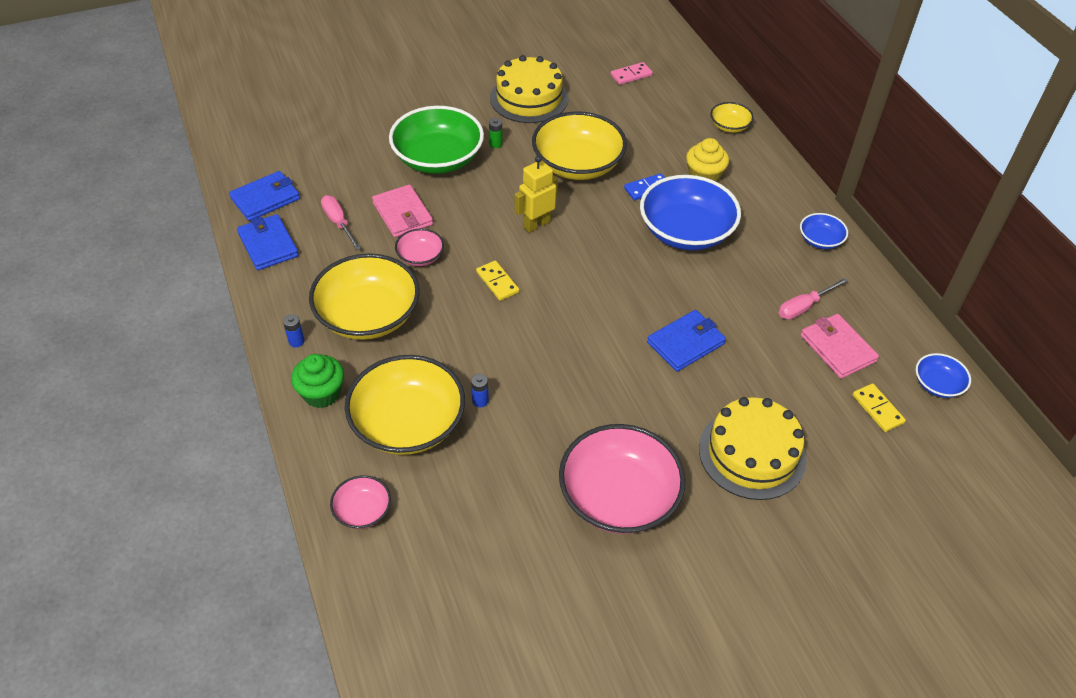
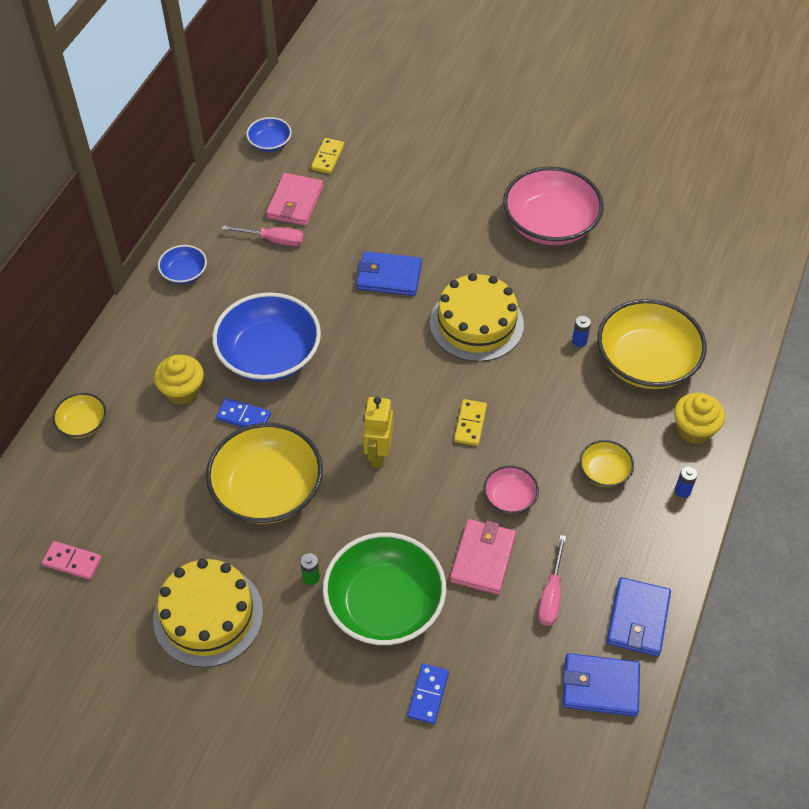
camera: 135 degrees left, 5 degrees up
(322, 393) = (694, 429): green cupcake -> yellow cupcake
(362, 511) = (725, 327): pink bowl -> none
(367, 138) = (428, 694): none -> blue domino
(368, 315) = (604, 471): yellow bowl -> yellow bowl, size x0.48
(536, 224) = (378, 454): yellow robot -> yellow robot turned 90 degrees clockwise
(752, 453) = (438, 189): yellow cake -> yellow cake (476, 323)

